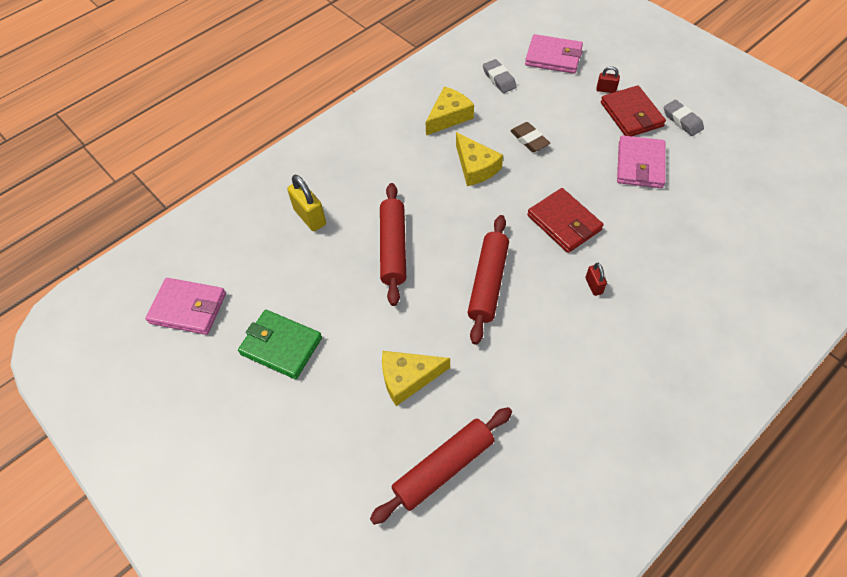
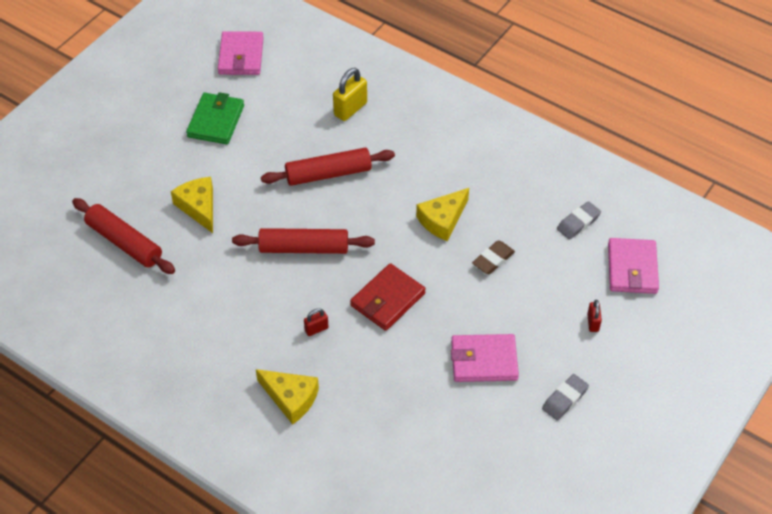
camera: 75 degrees right, 5 degrees down
(449, 117) = (507, 188): yellow cheese -> yellow cheese (291, 398)
(631, 114) = (559, 349): red wallet -> none

